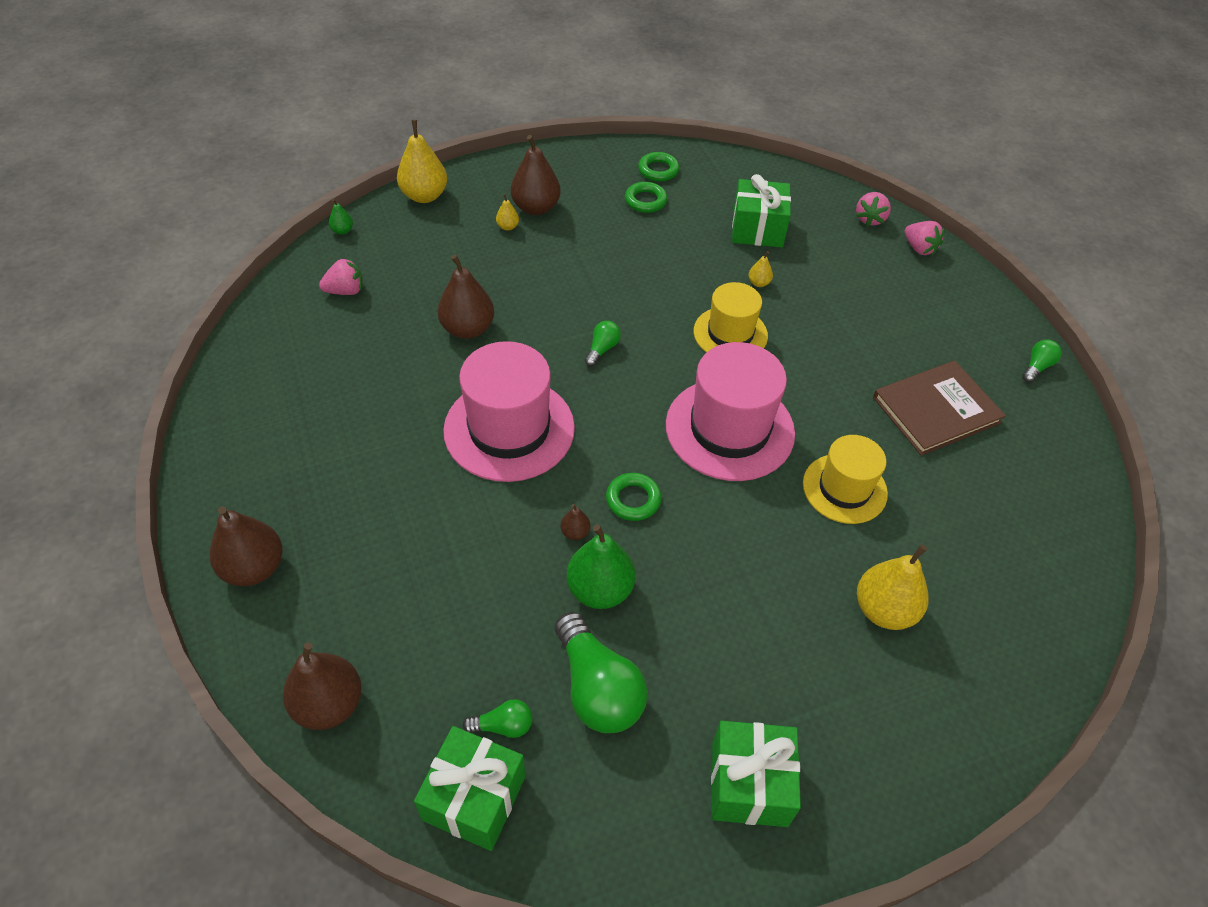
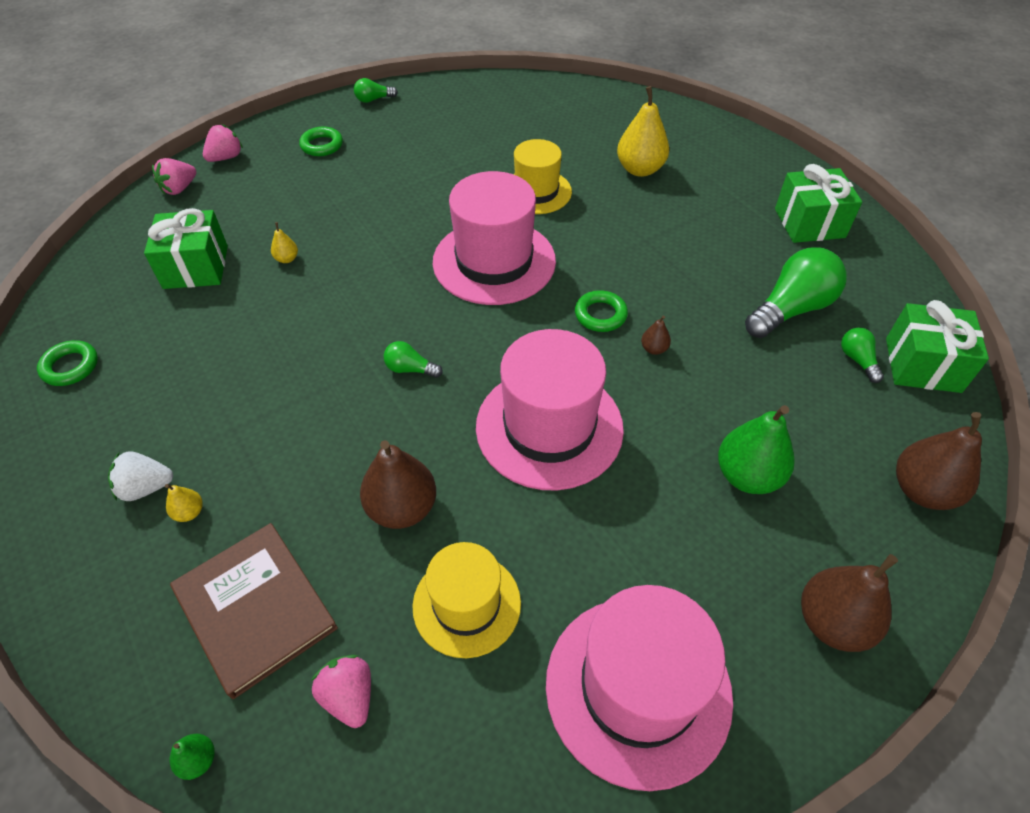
camera: 100 degrees left, 0 degrees up
(274, 430) = (638, 688): none -> pink hat
(424, 196) = (105, 652): yellow pear -> none
(536, 208) = (146, 487): brown pear -> white strawberry
(600, 589) = (703, 322): green pear -> green pear (747, 476)
(645, 201) = (137, 370): green ring -> green ring (322, 145)
(730, 333) = (367, 273): yellow hat -> yellow hat (466, 604)
(870, 219) = (179, 189): pink strawberry -> pink strawberry turned 120 degrees clockwise
(936, 410) = (435, 147): brown book -> brown book (255, 609)
(1037, 367) = (374, 99): green light bulb -> green light bulb turned 45 degrees counterclockwise

